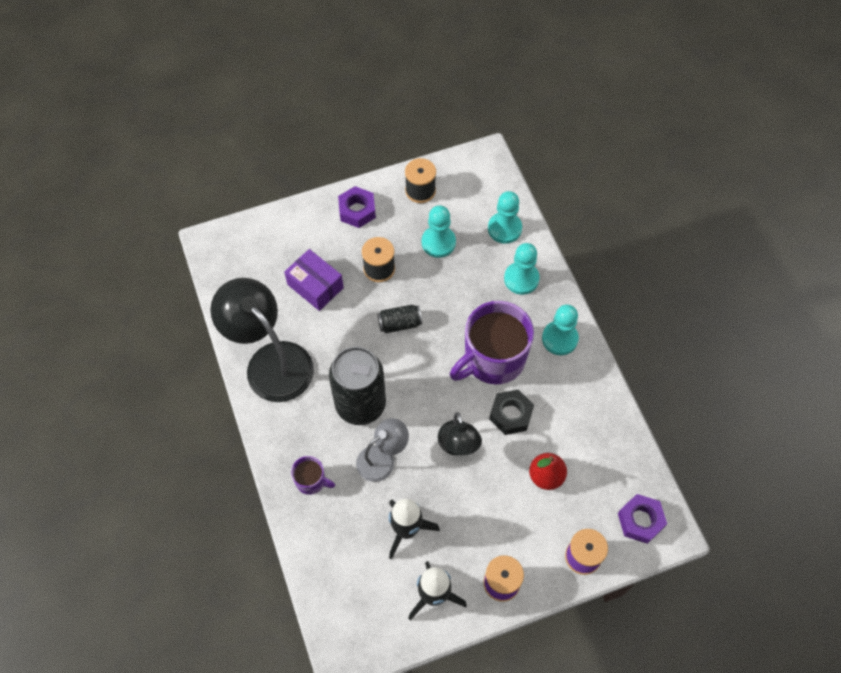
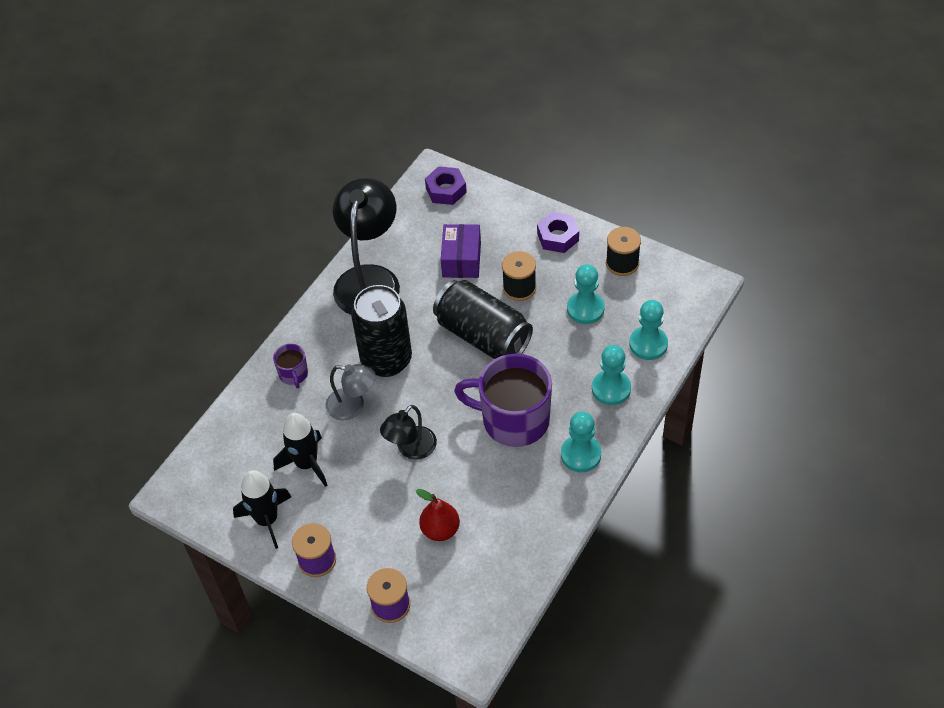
camera: 55 degrees right, 10 degrees down
(399, 323) = (483, 335): black can -> black can, size x2.12
(511, 415) = (473, 467): black nut -> none
(640, 520) = (462, 628): purple nut -> purple nut (446, 190)

